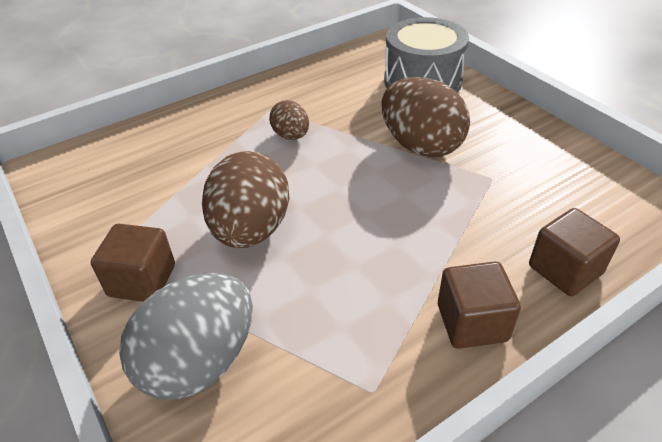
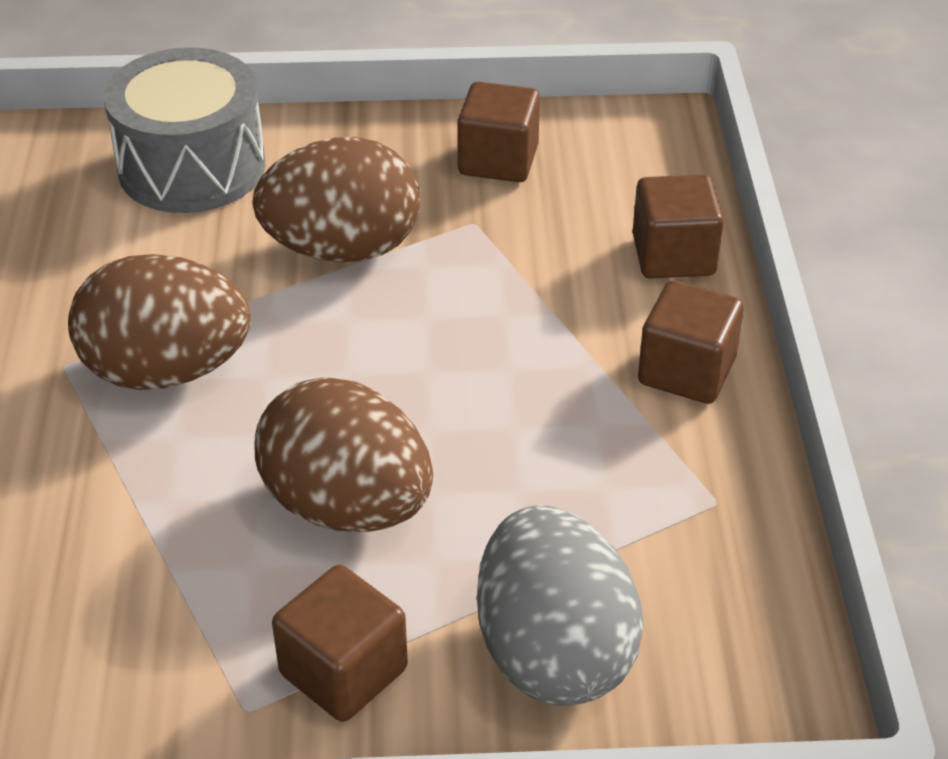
camera: 60 degrees left, 0 degrees up
(291, 136) = (167, 371): brown egg -> brown egg, size x1.87
(550, 164) = (498, 161): none -> brown cube

